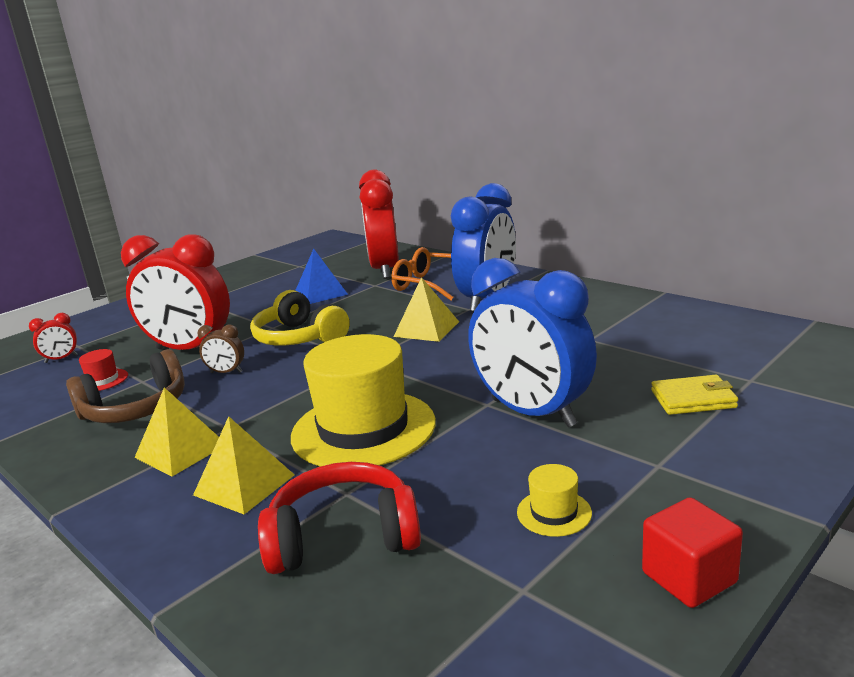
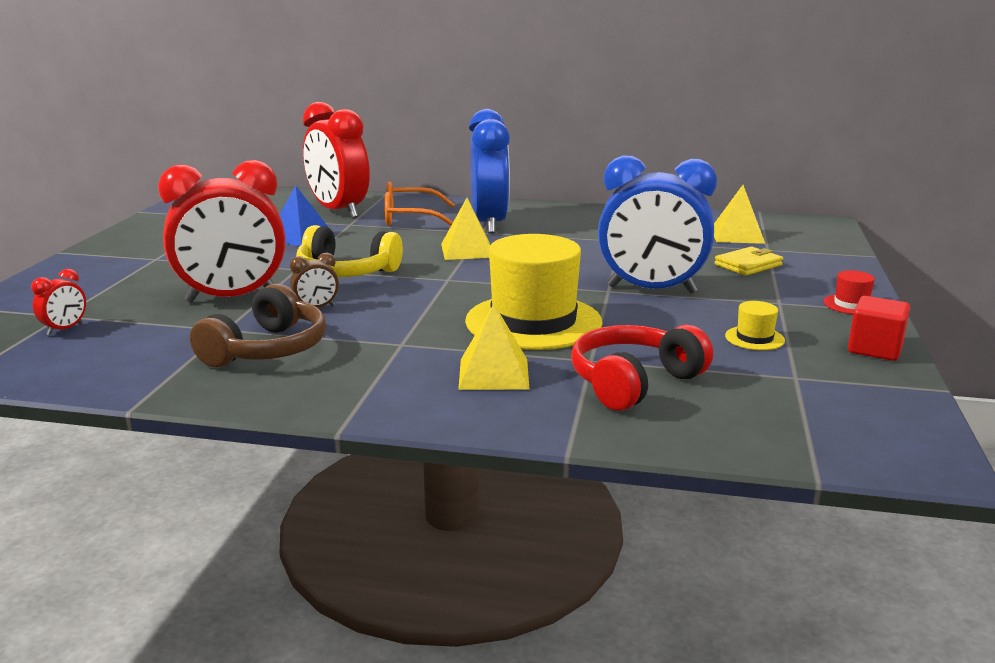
camera: 35 degrees left, 0 degrees up
(103, 380) = (171, 336): red hat -> red hat (851, 304)
(180, 451) = (385, 366): yellow pyramid -> yellow pyramid (737, 235)

